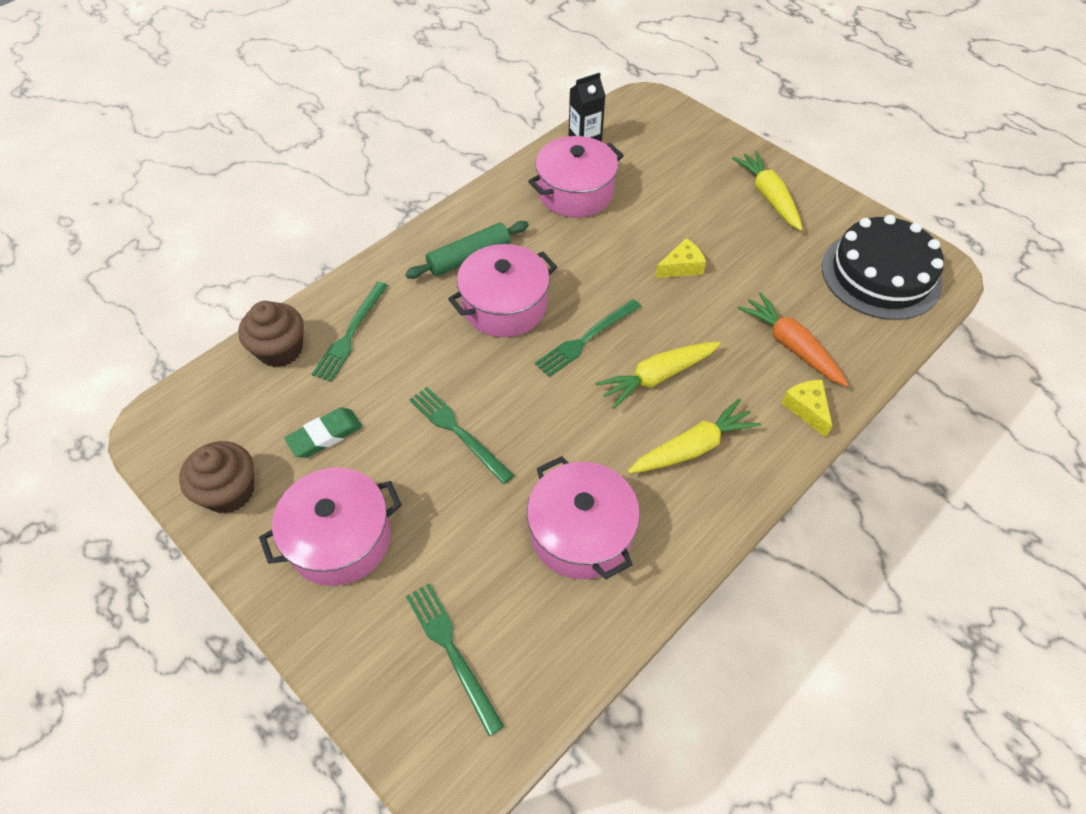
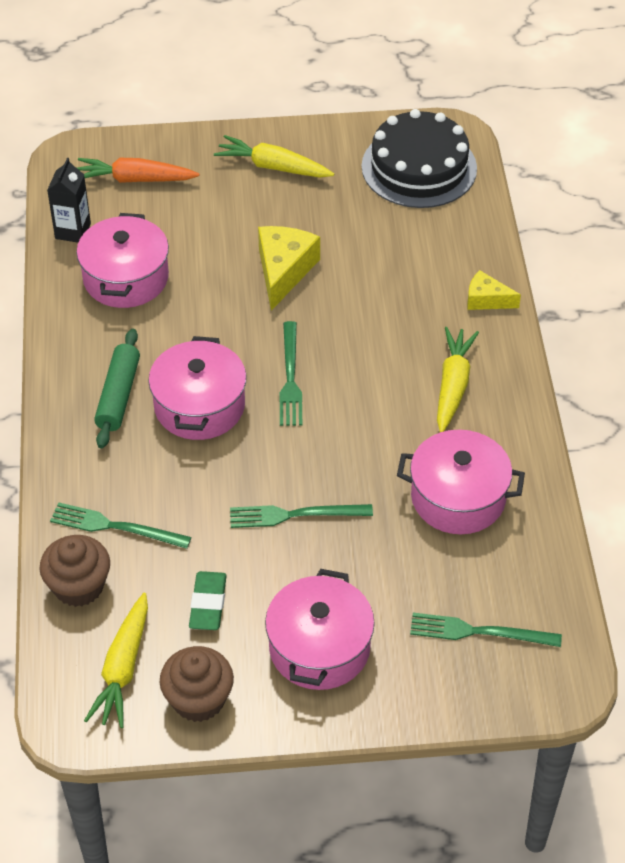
camera: 50 degrees left, 5 degrees down
(350, 334) = (115, 527): green fork -> green fork turned 135 degrees clockwise
(657, 377) = (371, 361): yellow carrot -> yellow carrot (123, 669)
(681, 267) = (284, 271): yellow cheese -> yellow cheese, size x1.68
(790, 346) = (425, 266): orange carrot -> orange carrot (134, 179)

